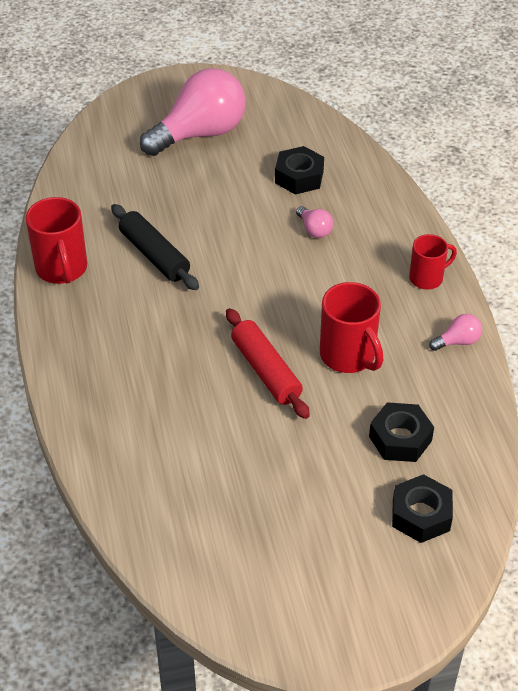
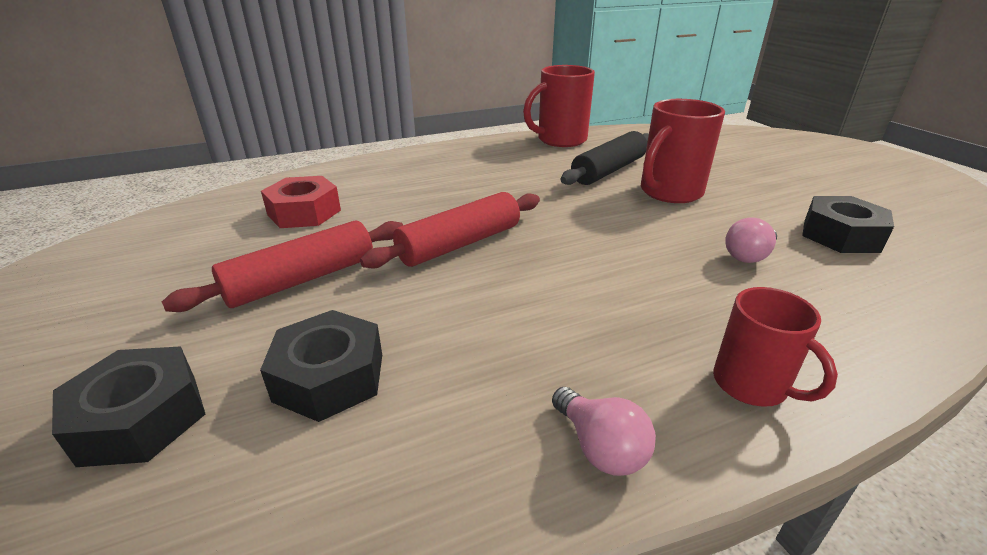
camera: 80 degrees right, 15 degrees down
(185, 470) = (304, 212): none -> red nut
(200, 133) = (824, 173): pink light bulb -> none
(297, 461) = (302, 280): none -> red rolling pin
(348, 356) = (508, 306): red mug -> red mug (669, 192)

